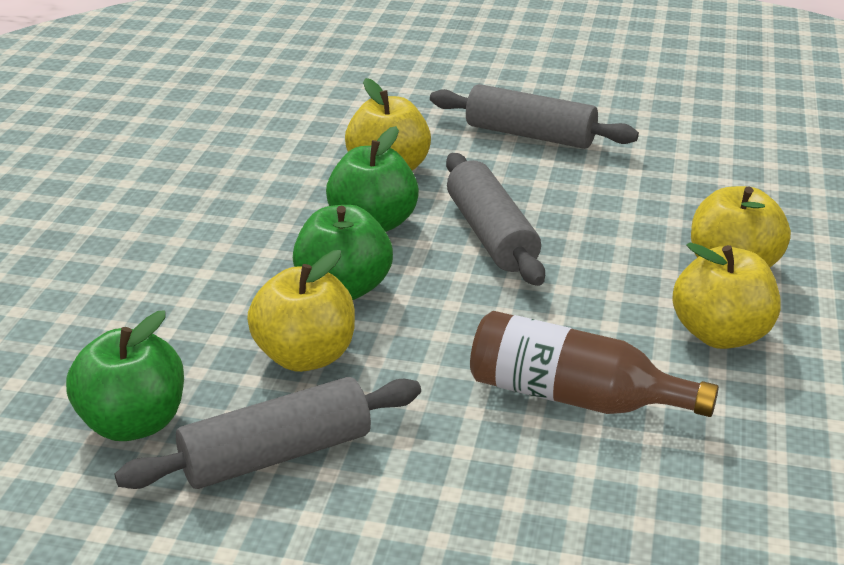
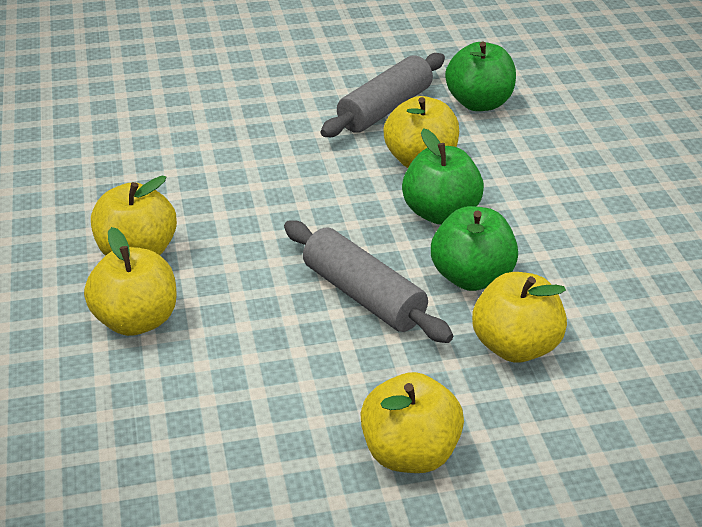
camera: 155 degrees right, 5 degrees up
(530, 135) = (409, 453): grey rolling pin -> yellow apple
(573, 396) = (230, 182): brown bottle -> none

